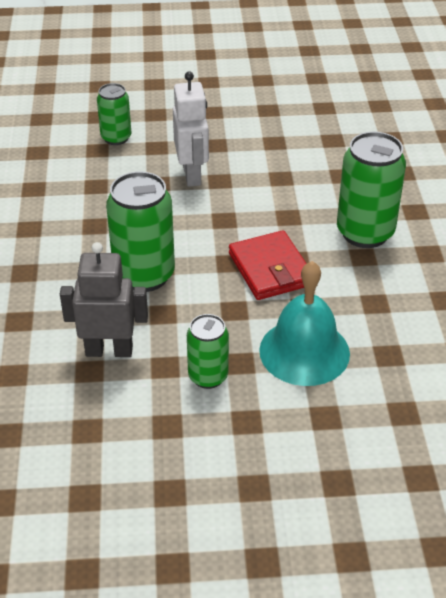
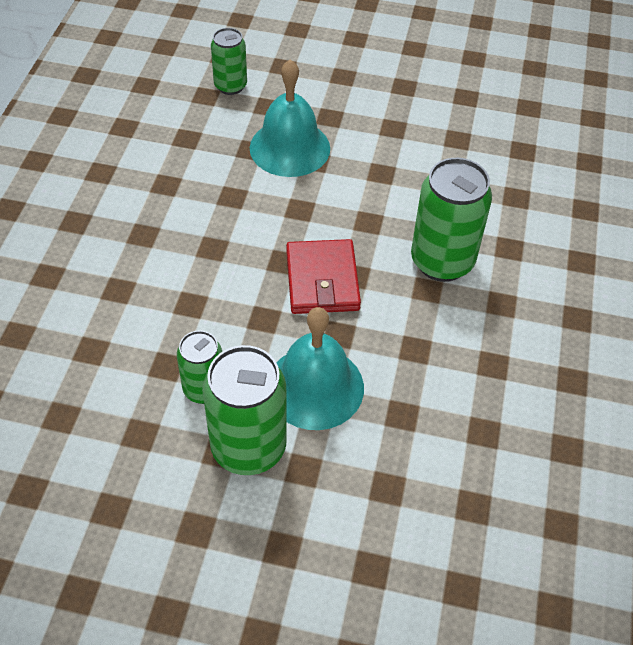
camera: 15 degrees right, 10 degrees up
(109, 350) = (119, 333): grey robot -> none
(144, 275) = (190, 255): green can -> green can (248, 447)
(192, 175) = (290, 148): white robot -> turquoise bell

